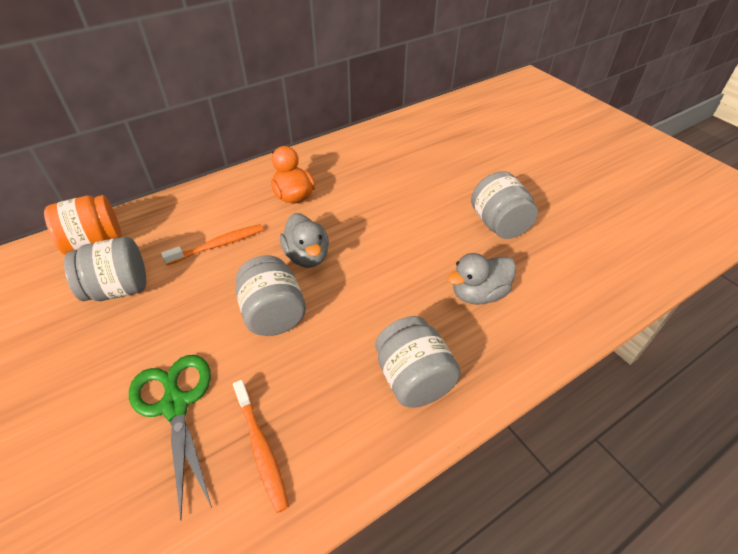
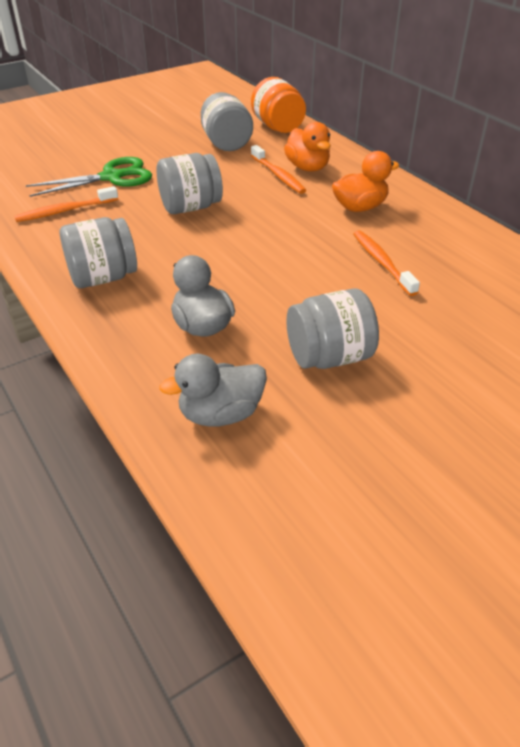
camera: 90 degrees right, 5 degrees down
(207, 224) = (307, 167): none -> orange duck
(307, 256) = (263, 219): grey duck -> grey duck (220, 414)
(380, 191) = (382, 262): none -> orange toothbrush

